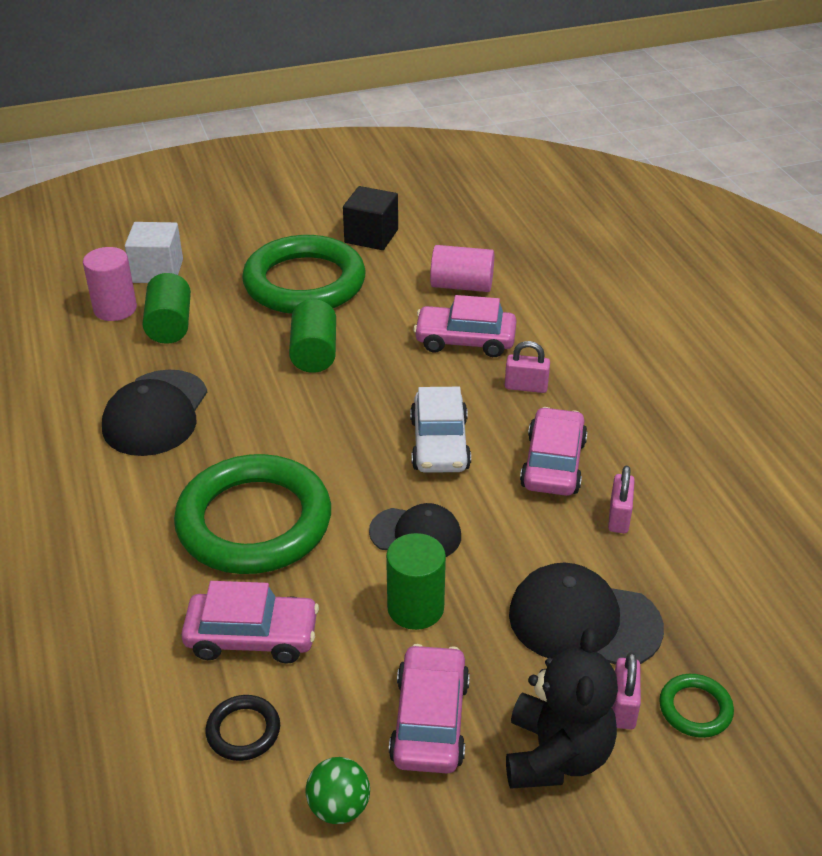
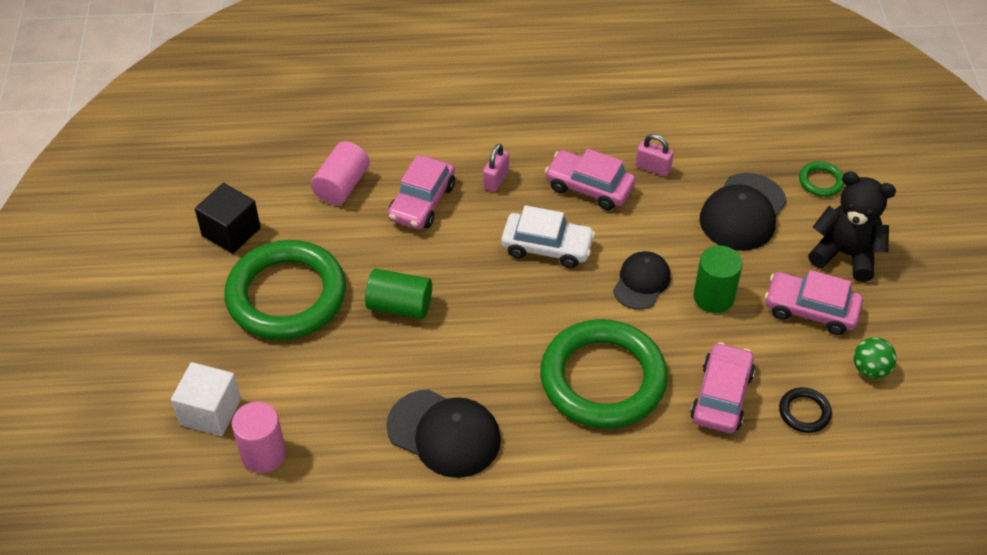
camera: 75 degrees left, 10 degrees up
(170, 325) = (311, 410): green cylinder -> none
(623, 706) = (814, 213): pink padlock -> none

